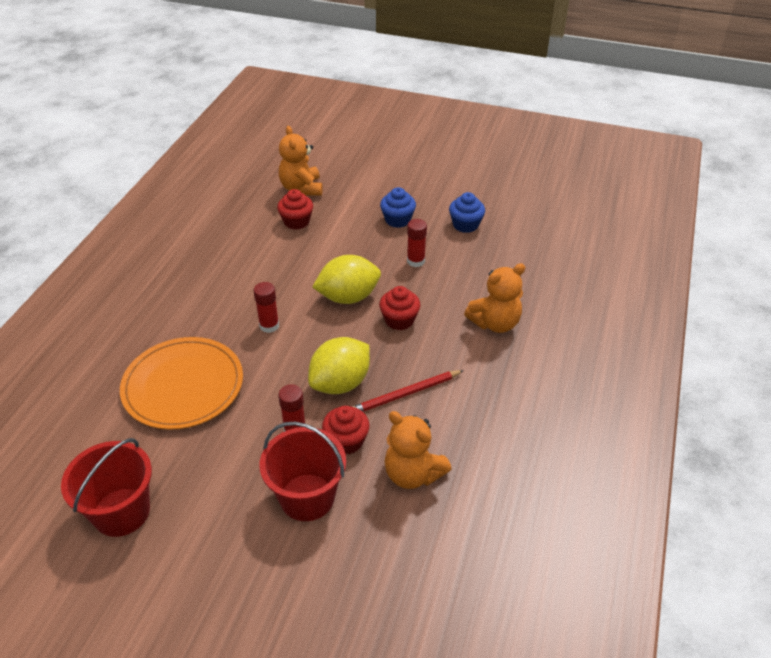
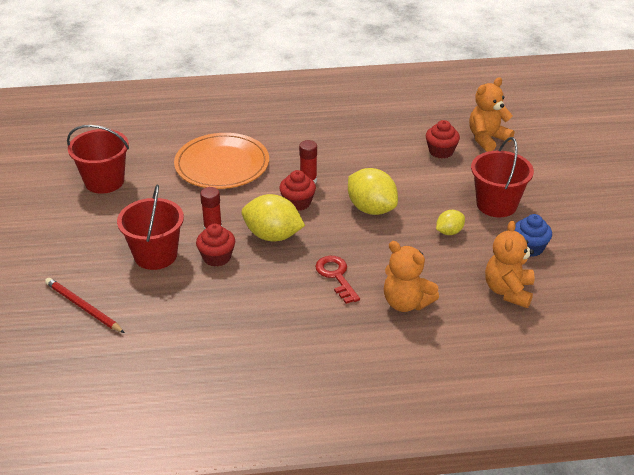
camera: 65 degrees right, 5 degrees down
(397, 220) = (496, 204): blue cupcake -> red bucket
(399, 320) = (366, 245): red cupcake -> red cupcake (297, 203)
(405, 394) = (283, 273): red pencil -> red pencil (83, 307)
(413, 474) = (205, 301): orange teddy bear -> orange teddy bear (508, 291)
(416, 261) = (449, 232): red glue stick -> yellow lemon
(432, 357) = (336, 276): none -> red key

